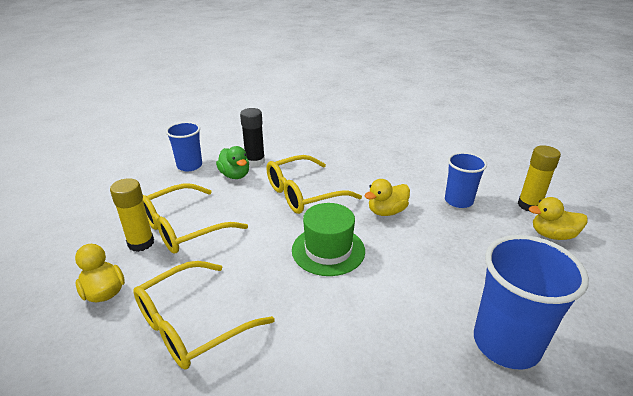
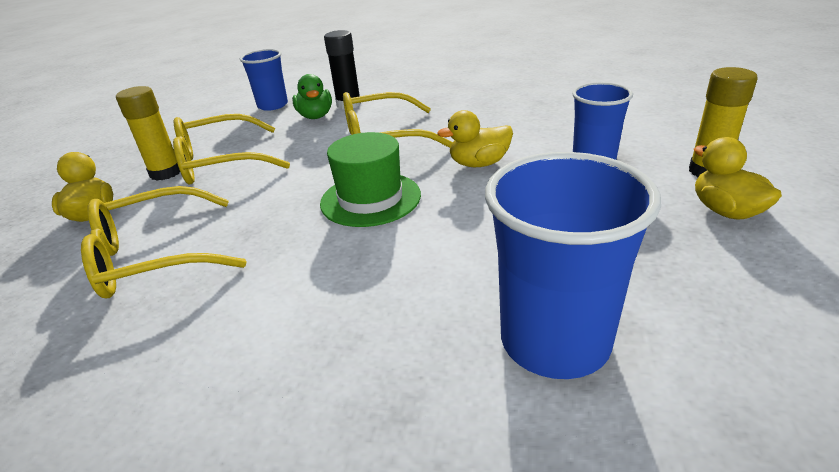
camera: 20 degrees right, 0 degrees up
(552, 235) = (726, 211): yellow duck -> yellow duck turned 45 degrees clockwise

